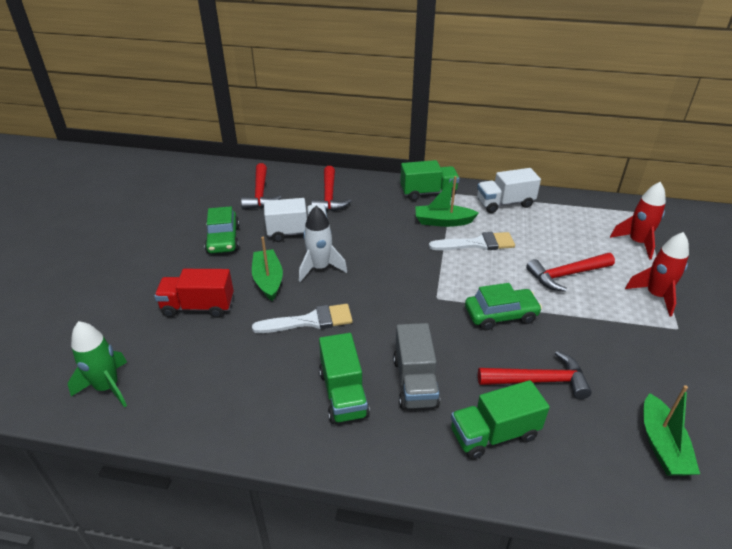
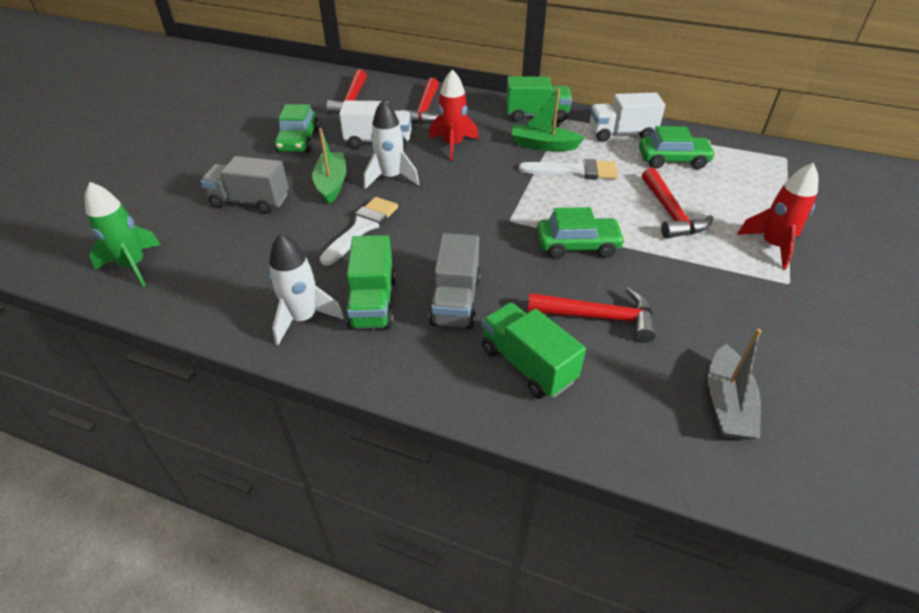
camera: 10 degrees right, 5 degrees up
(198, 307) = (250, 201): red truck -> grey truck
(286, 418) = (303, 318): none -> white rocket
(310, 321) = (362, 227): white brush -> white brush turned 60 degrees counterclockwise
(494, 434) = (527, 364): green truck -> green truck turned 60 degrees clockwise
(554, 224) = (673, 160): none -> green car
(566, 275) = (670, 213): red hammer -> red hammer turned 90 degrees counterclockwise
(637, 243) = (768, 188): red rocket -> red rocket (452, 145)
(662, 445) = (726, 404): green boat -> grey boat

